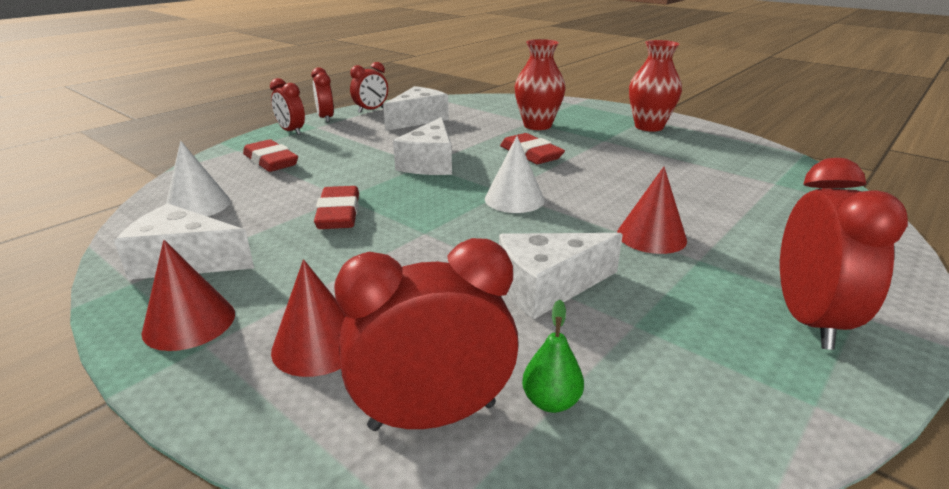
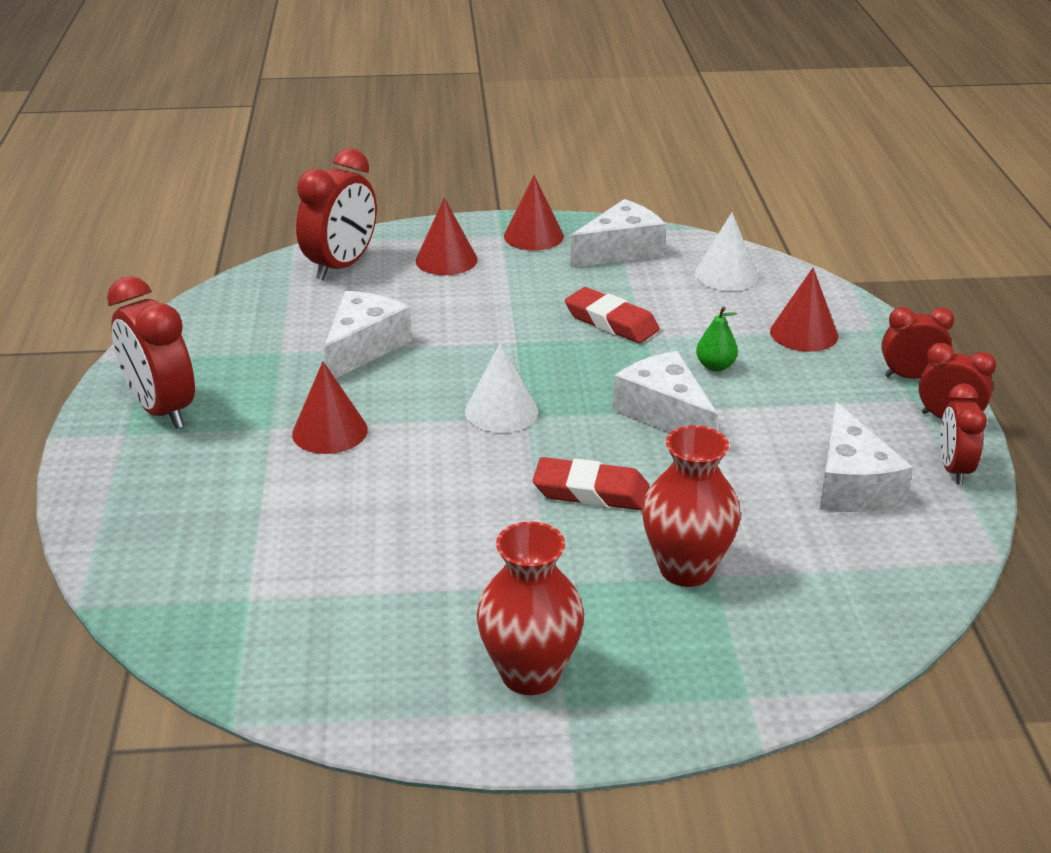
camera: 135 degrees right, 5 degrees up
(271, 161) = (804, 333): red eraser -> red cone
(551, 401) = (291, 295): green pear -> green pear (715, 366)

